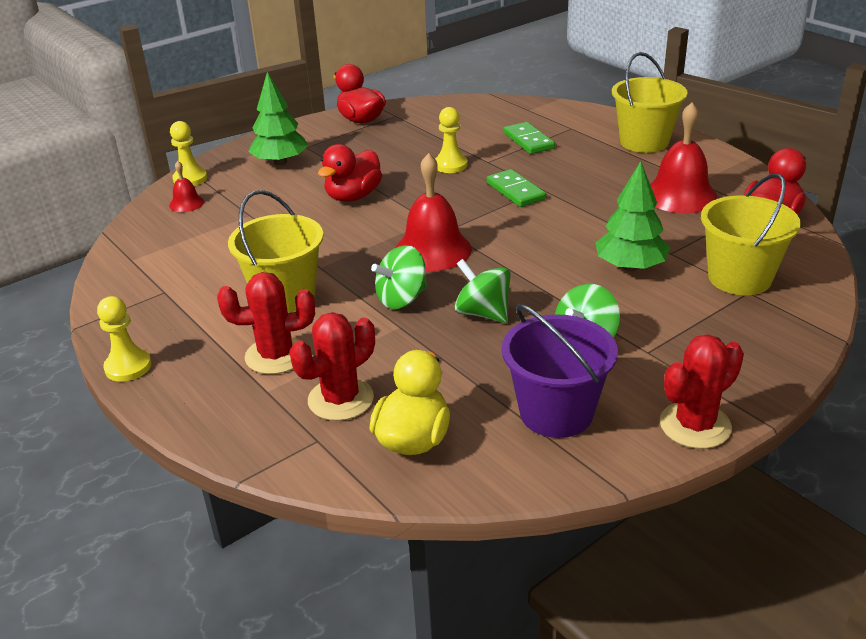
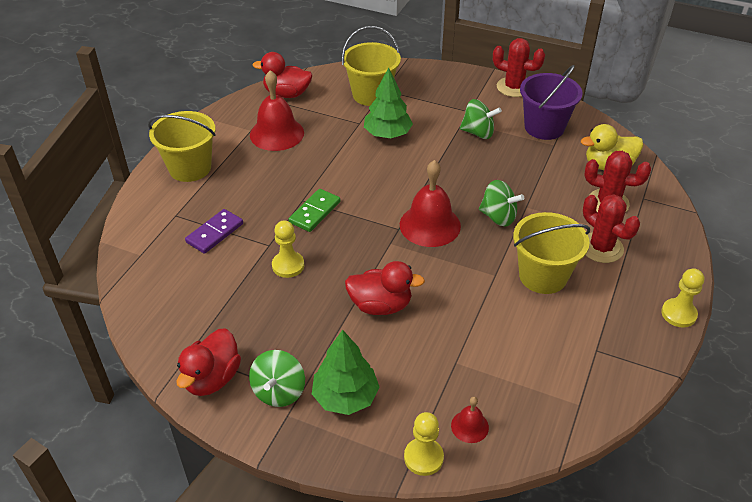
camera: 120 degrees left, 10 degrees up
(483, 313) = (484, 177): green spinning top -> green spinning top (279, 391)
(528, 141) = (215, 233): green domino -> purple domino

